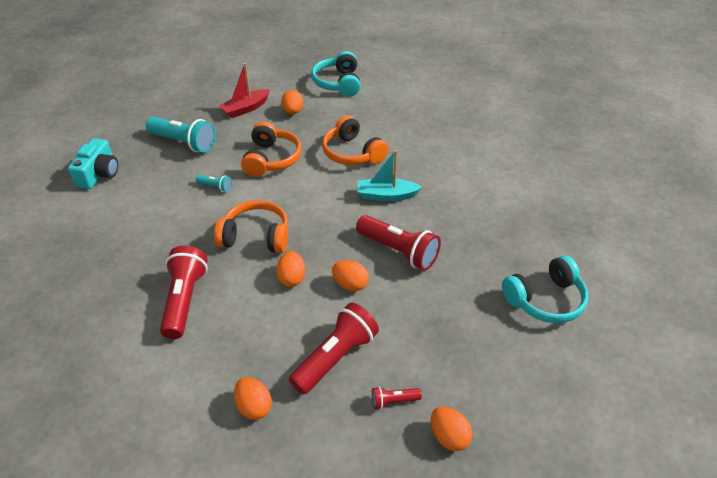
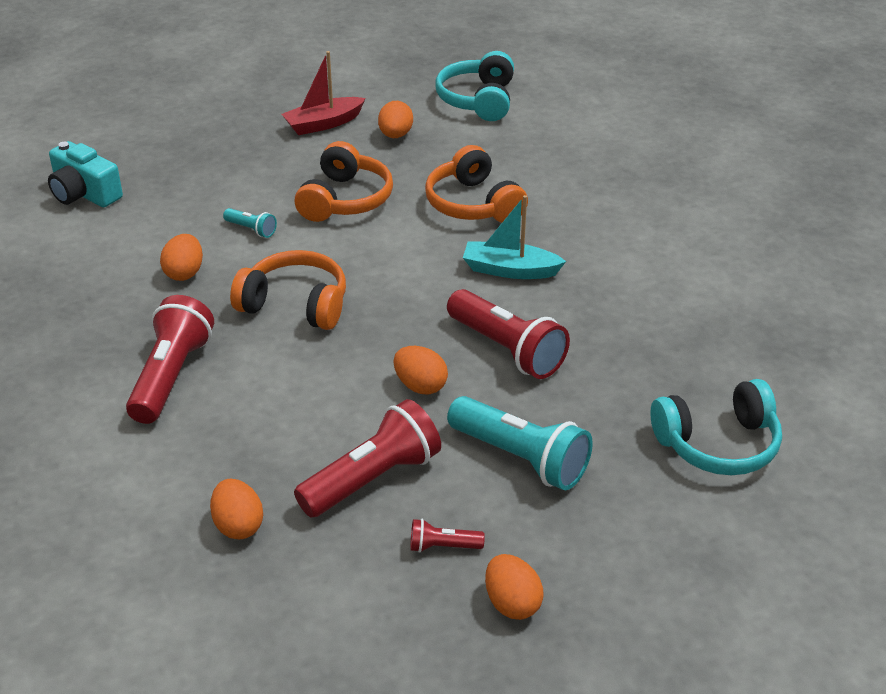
camera: 10 degrees right, 5 degrees down
(99, 174) = (84, 193): turquoise camera -> turquoise camera turned 105 degrees clockwise
(184, 143) = (218, 163): turquoise flashlight -> turquoise flashlight (520, 458)
(291, 278) = (334, 367): orange egg -> orange egg (184, 273)

